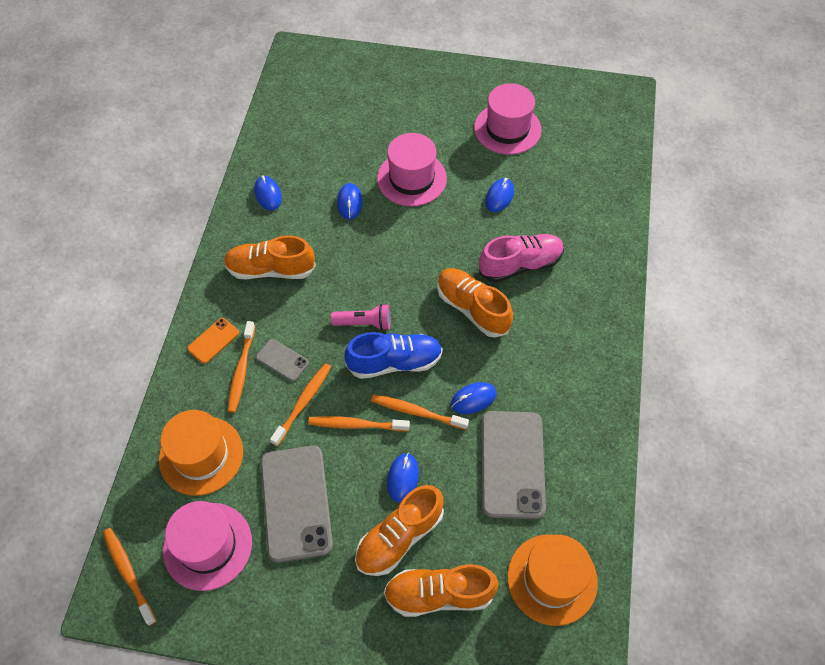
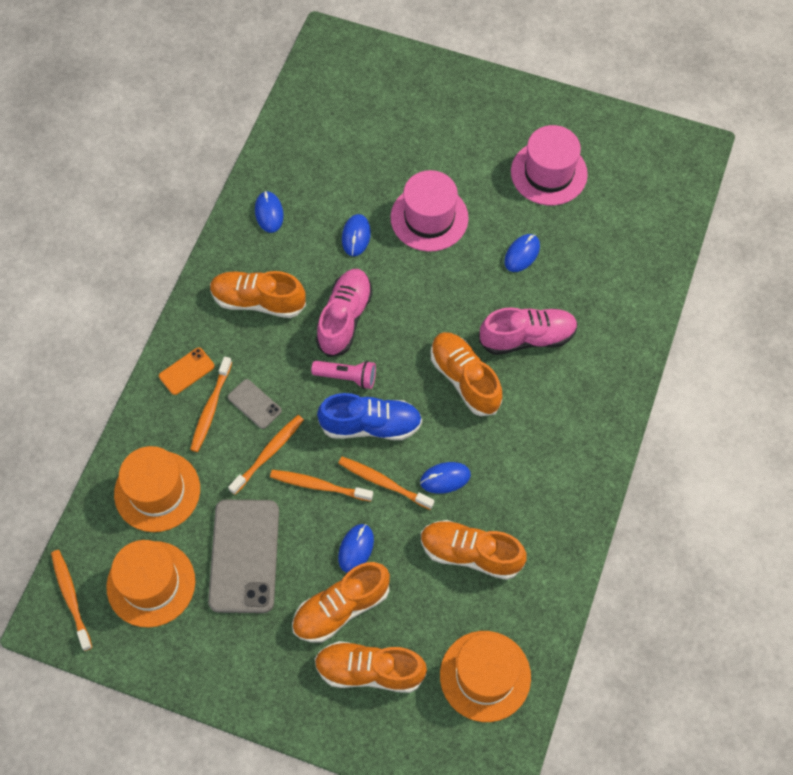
camera: 10 degrees right, 5 degrees up
(207, 546) = (151, 584): pink hat -> orange hat
(352, 272) = (344, 318): none -> pink shoe
(512, 464) = (470, 553): grey phone -> orange shoe

